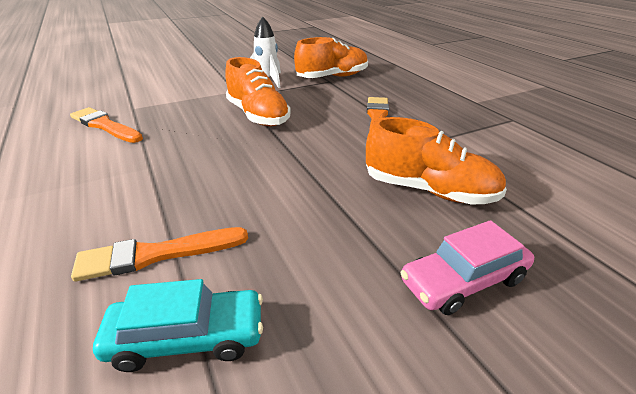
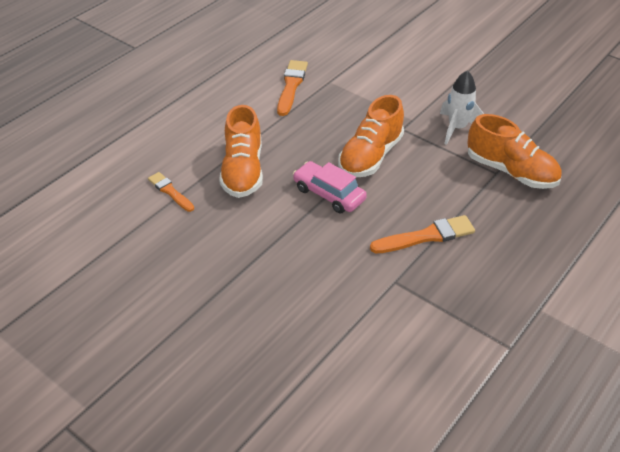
camera: 65 degrees right, 10 degrees up
(156, 254) = (170, 191): orange brush -> orange brush, size x0.65
(187, 338) = (122, 232): turquoise car -> none
(429, 190) = (311, 299): orange shoe -> orange shoe (243, 171)
(463, 281) = (213, 334): pink car -> pink car (329, 194)

